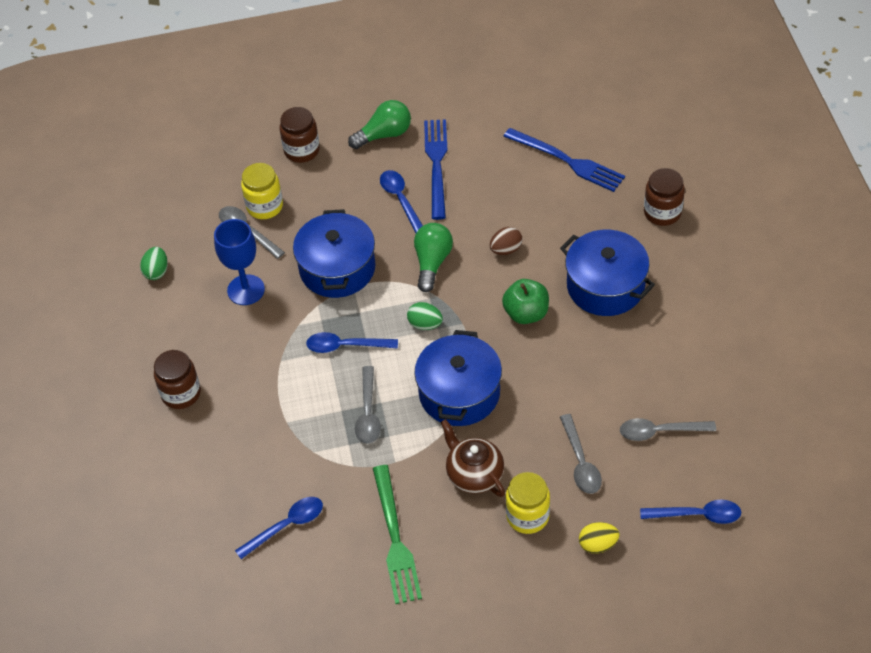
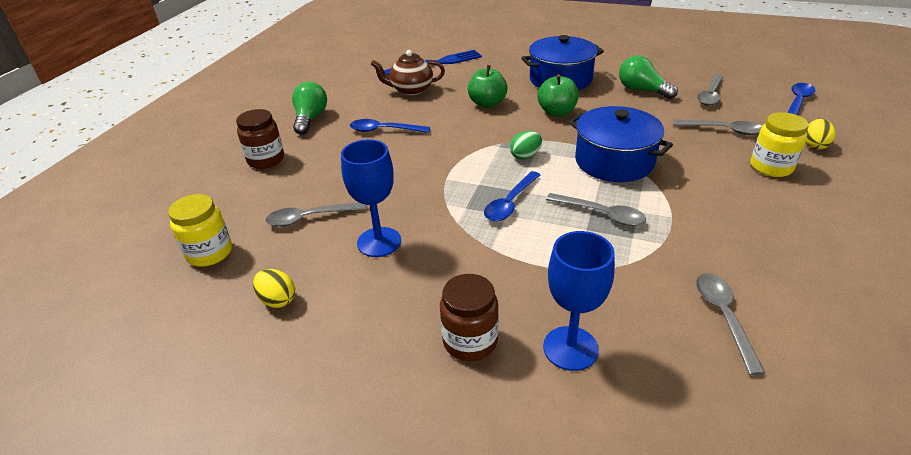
camera: 60 degrees left, 15 degrees down
(156, 271) = (277, 300): green egg -> yellow egg
(206, 449) = (570, 348): none -> blue goblet
(265, 206) = (296, 198): yellow jar -> yellow jar (209, 253)
(286, 526) = (723, 317): blue spoon -> grey spoon
(337, 268) = (417, 180): blue pot -> none
(395, 539) = (772, 245): green fork -> none
(432, 262) = (464, 135): green light bulb -> green light bulb (642, 90)
(436, 164) = (371, 107): blue fork -> none
(474, 474) = (711, 179): brown teapot -> brown teapot (411, 90)
(506, 249) = (487, 103): brown egg -> green apple
(662, 212) = (518, 48): brown jar -> none

